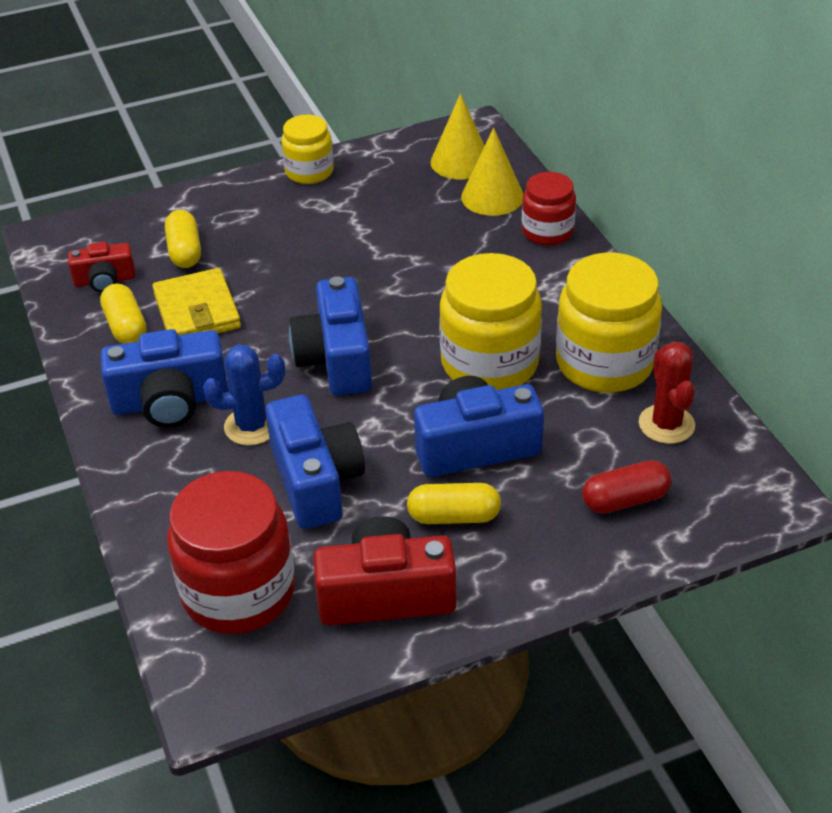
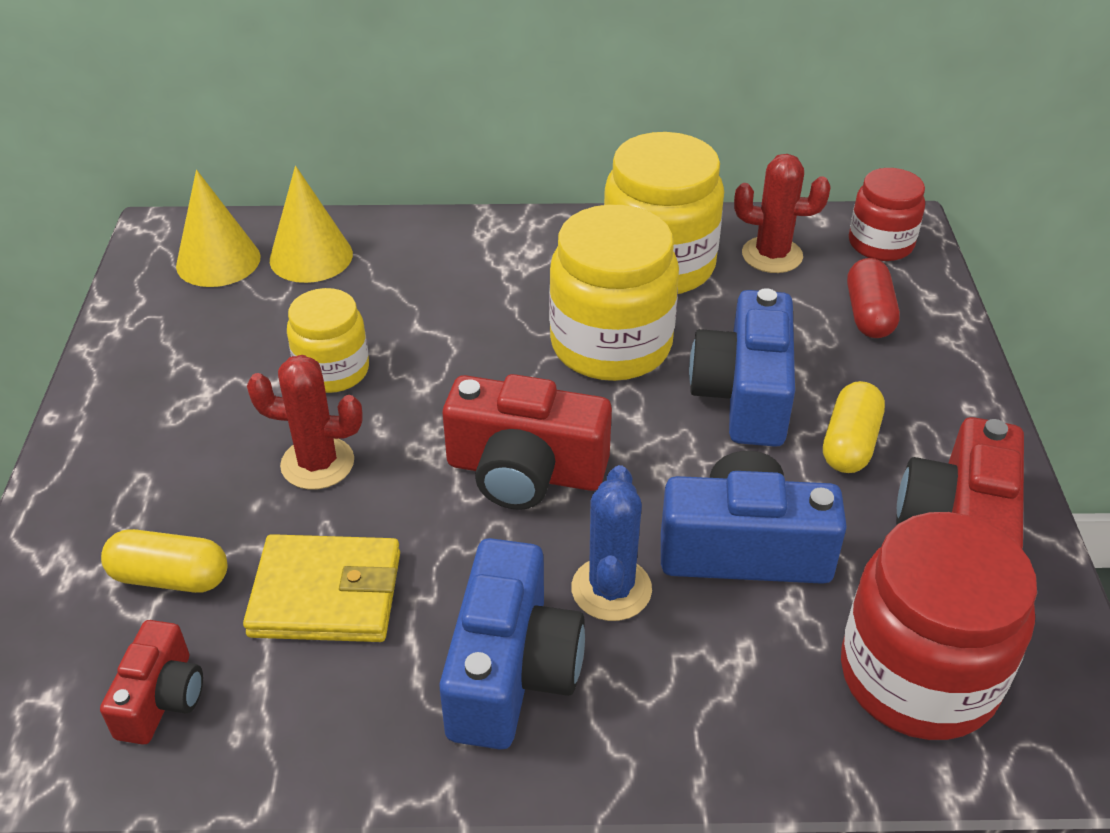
camera: 70 degrees left, 0 degrees up
(126, 327) = (301, 692): yellow capsule -> none
(297, 271) = (317, 463): none -> red cactus
(309, 171) = (104, 396): yellow jar -> yellow jar (332, 371)
(336, 359) = (525, 471): blue camera -> red camera
(547, 231) = (411, 237): red jar -> red jar (880, 244)

